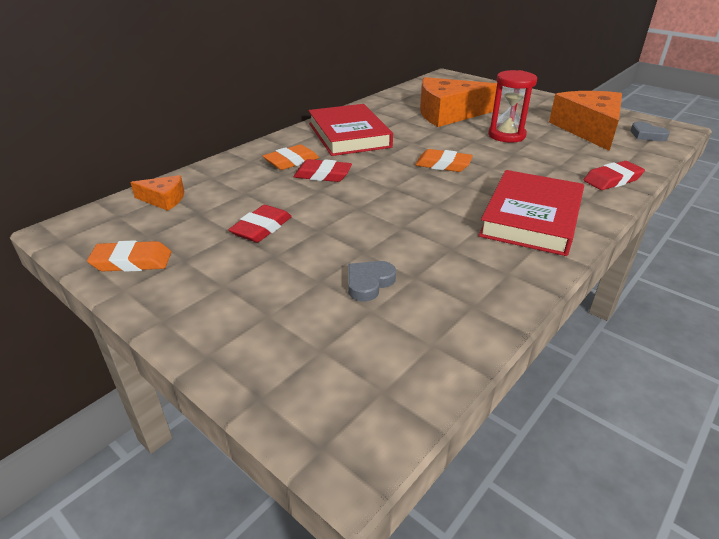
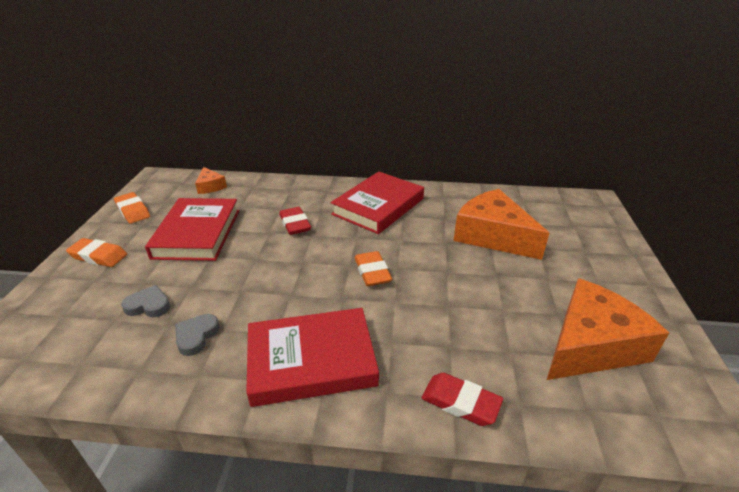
camera: 55 degrees right, 0 degrees up
(261, 228) = (197, 233): red eraser -> red book
(291, 161) = (304, 203): orange eraser -> orange eraser (98, 256)
(506, 135) = (487, 287): red hourglass -> none
(647, 135) = (651, 407): grey heart -> grey heart (196, 336)

